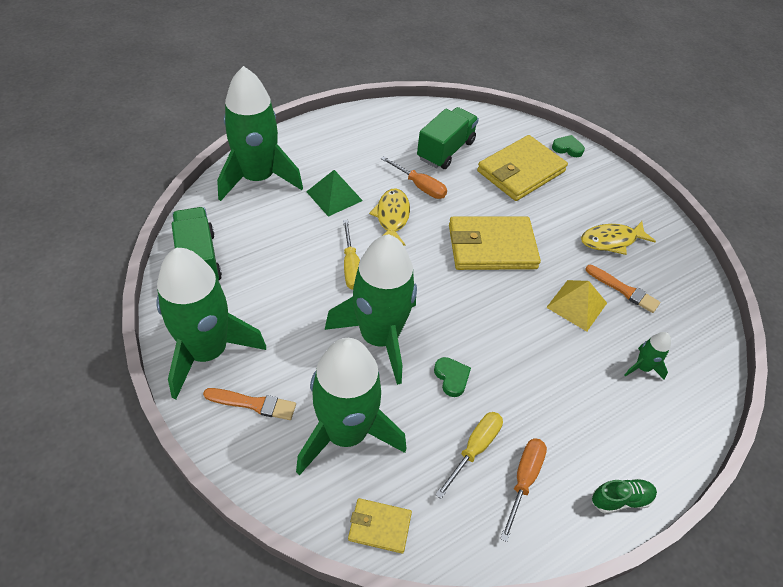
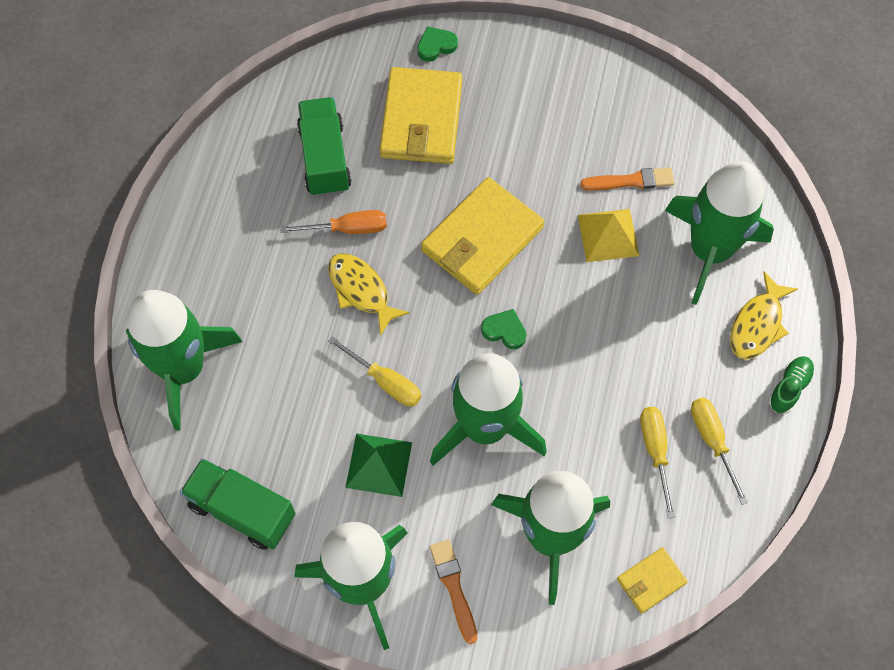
camera: 40 degrees left, 15 degrees up
(253, 404) = (454, 587): orange brush -> orange brush turned 75 degrees counterclockwise
(334, 196) = (281, 318): green pyramid -> green pyramid (378, 464)
(451, 378) = (579, 407): green heart -> green heart (504, 331)
(523, 480) = (712, 441): orange screwdriver -> yellow screwdriver
(611, 241) = (575, 132): yellow fish -> yellow fish (757, 324)
(642, 367) = (709, 250): green rocket -> green rocket, size x2.45

